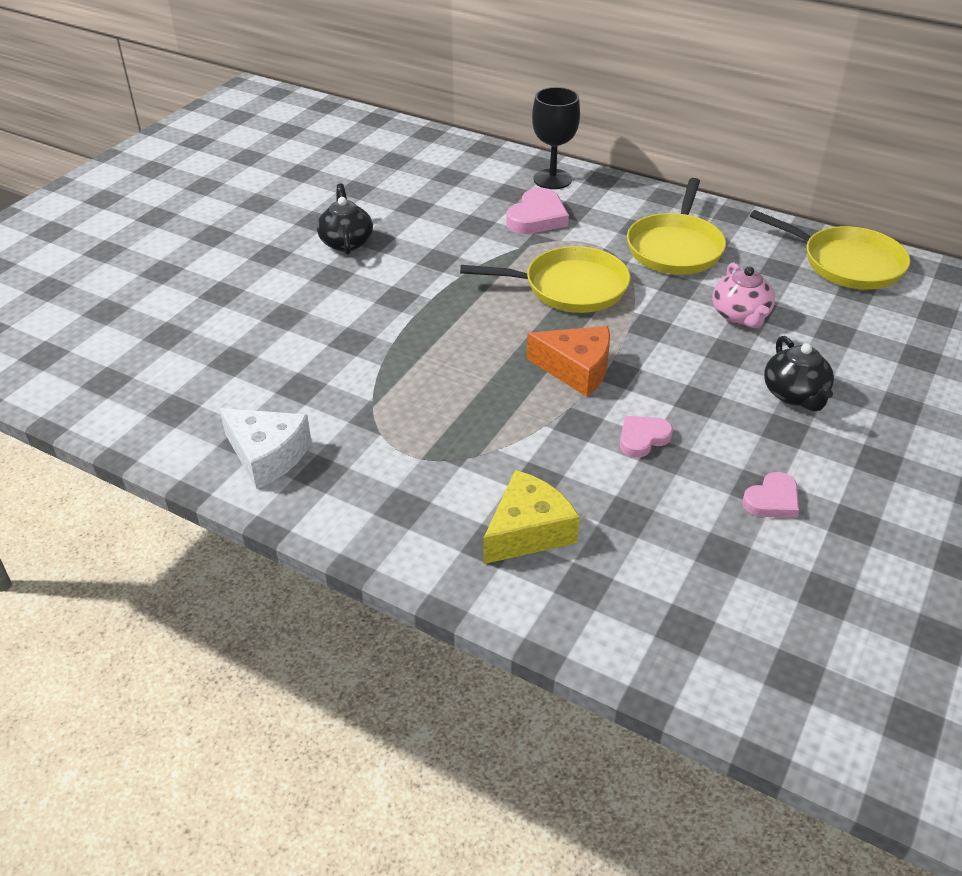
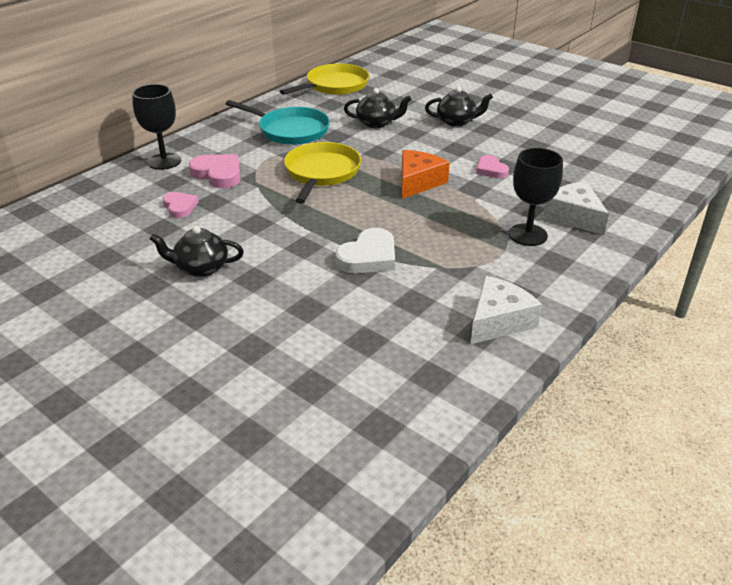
camera: 80 degrees left, 5 degrees down
(384, 346) = (368, 257): none -> white heart
(463, 480) = (528, 235): none -> black goblet
(528, 531) = (574, 217): yellow cheese -> white cheese
(675, 248) = (290, 130): yellow pan -> turquoise pan
(740, 316) = (376, 123): pink teapot -> black teapot
(772, 500) = (544, 142): pink heart -> pink heart (180, 207)

